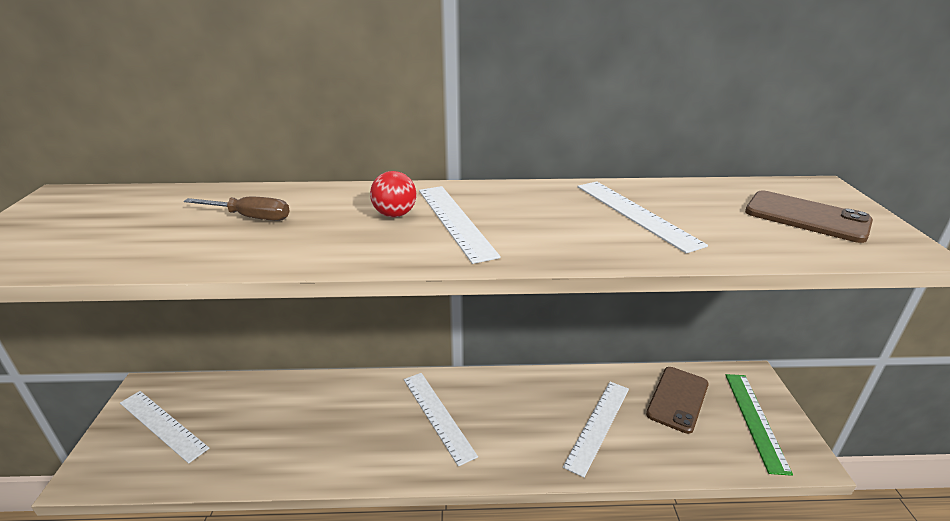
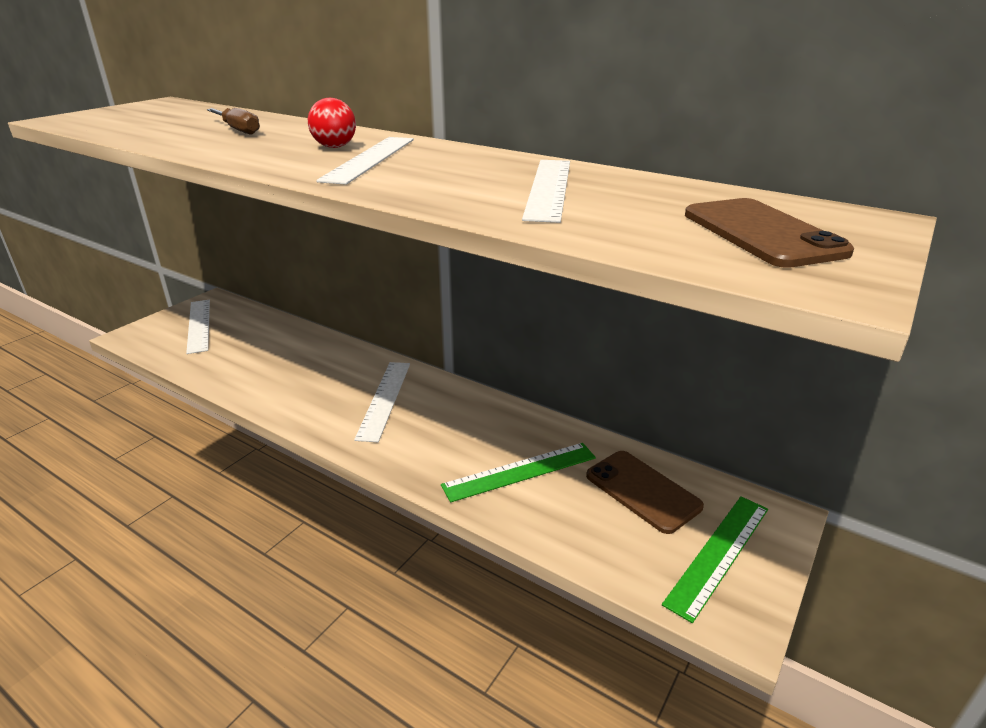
camera: 35 degrees right, 0 degrees up
(598, 425) = (520, 471): white ruler -> green ruler
(677, 399) = (642, 491): brown phone -> brown phone turned 75 degrees clockwise

